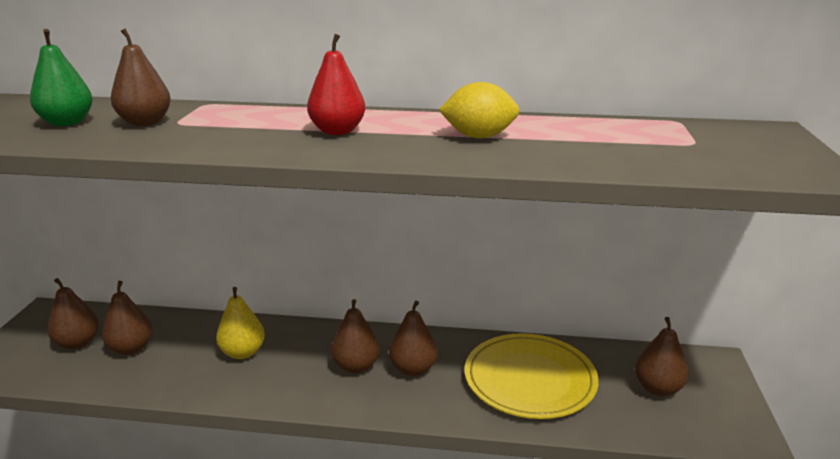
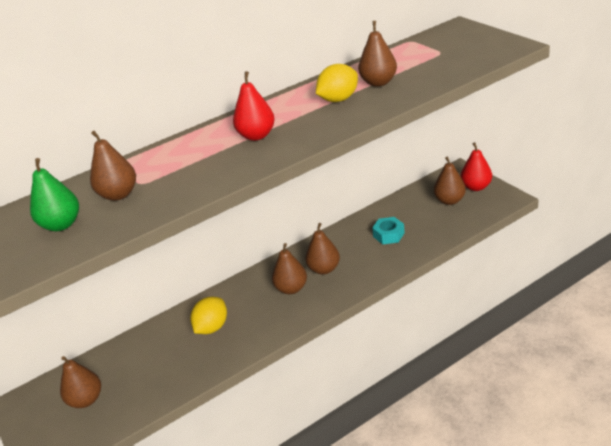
camera: 35 degrees left, 10 degrees up
(131, 348) = (132, 375): brown pear -> brown pear (378, 82)
(242, 353) = (212, 327): yellow pear -> yellow lemon
(530, 379) = (388, 235): yellow plate -> turquoise nut
(717, 394) = (476, 187): none -> red pear

